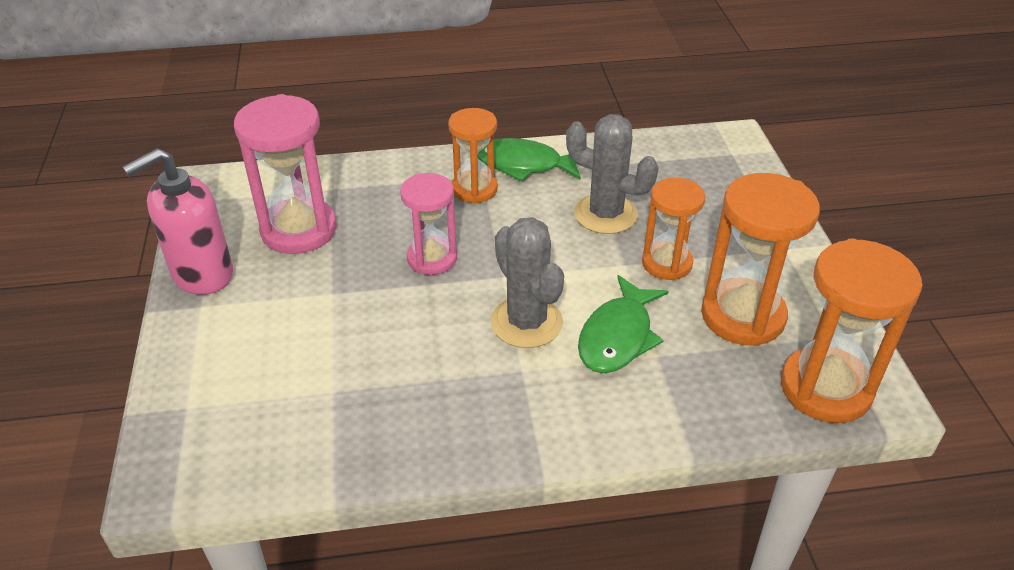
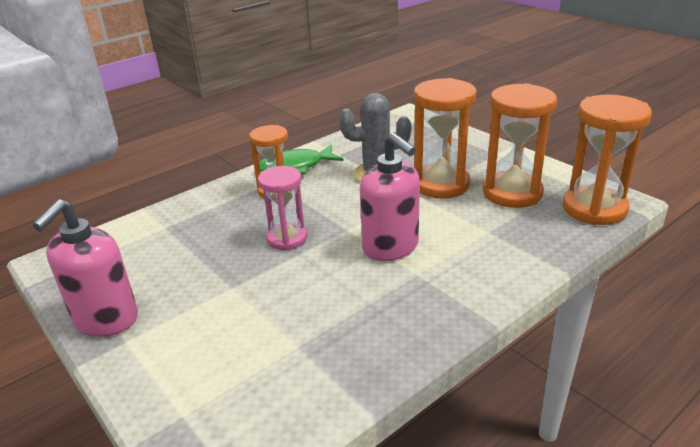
camera: 30 degrees left, 10 degrees down
(299, 230) = (164, 260): pink hourglass -> none
(526, 322) = (391, 247): grey cactus -> pink soap dispenser
(618, 336) = (455, 231): green fish -> none
(666, 263) = (441, 184): orange hourglass -> orange hourglass, size x1.56

